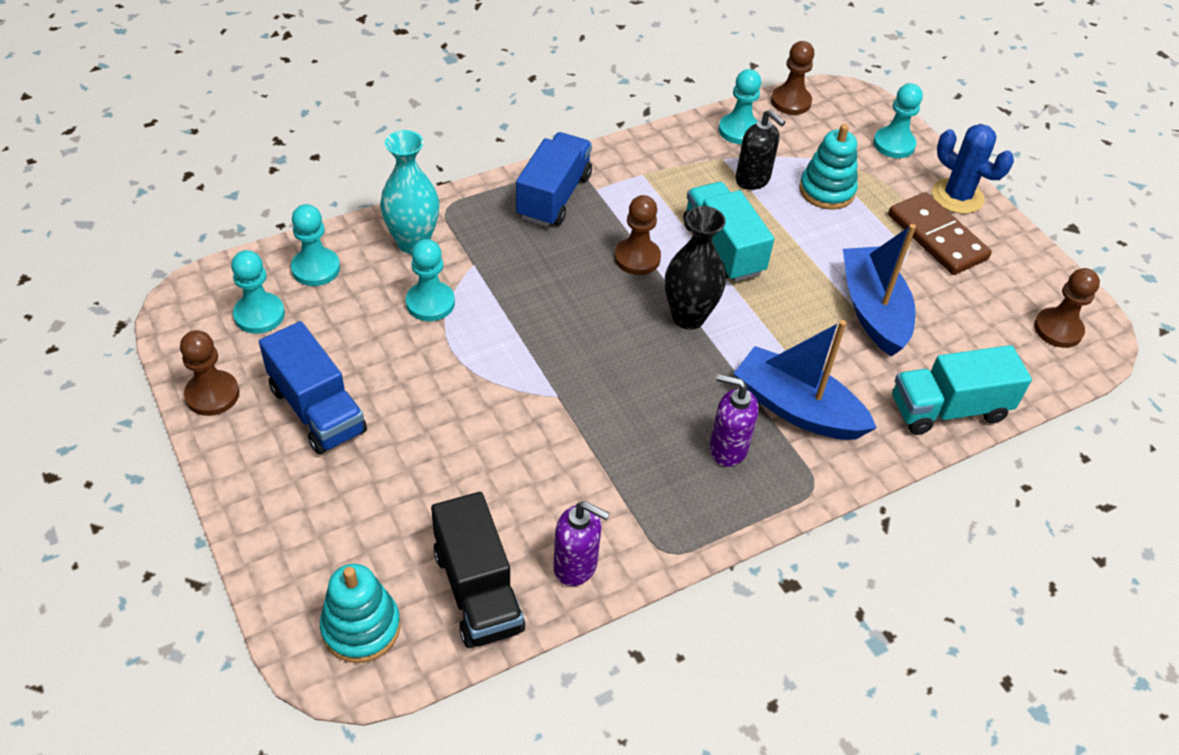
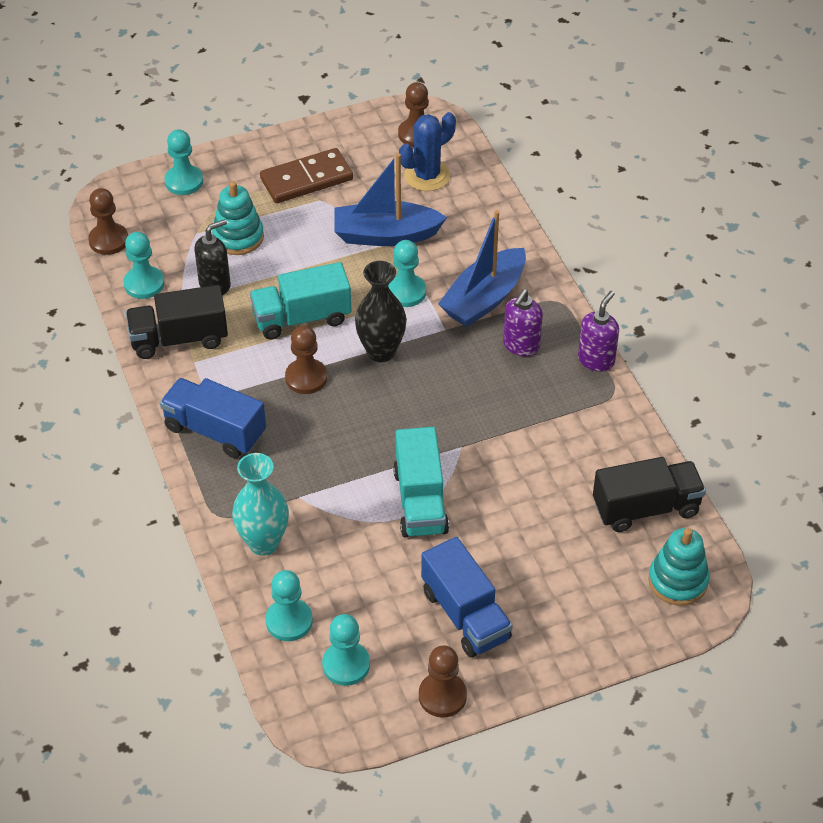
camera: 80 degrees left, 0 degrees up
(317, 410) = (465, 615): blue truck -> blue truck turned 90 degrees clockwise
(430, 303) = (345, 531): turquoise pawn -> turquoise pawn (406, 292)
(576, 565) = (625, 448): purple soap dispenser -> purple soap dispenser (596, 360)
(671, 161) = (179, 339): none -> black truck
(948, 409) = (490, 213): turquoise truck -> turquoise truck (420, 501)
(957, 196) = (259, 156): blue cactus -> blue cactus (427, 176)

